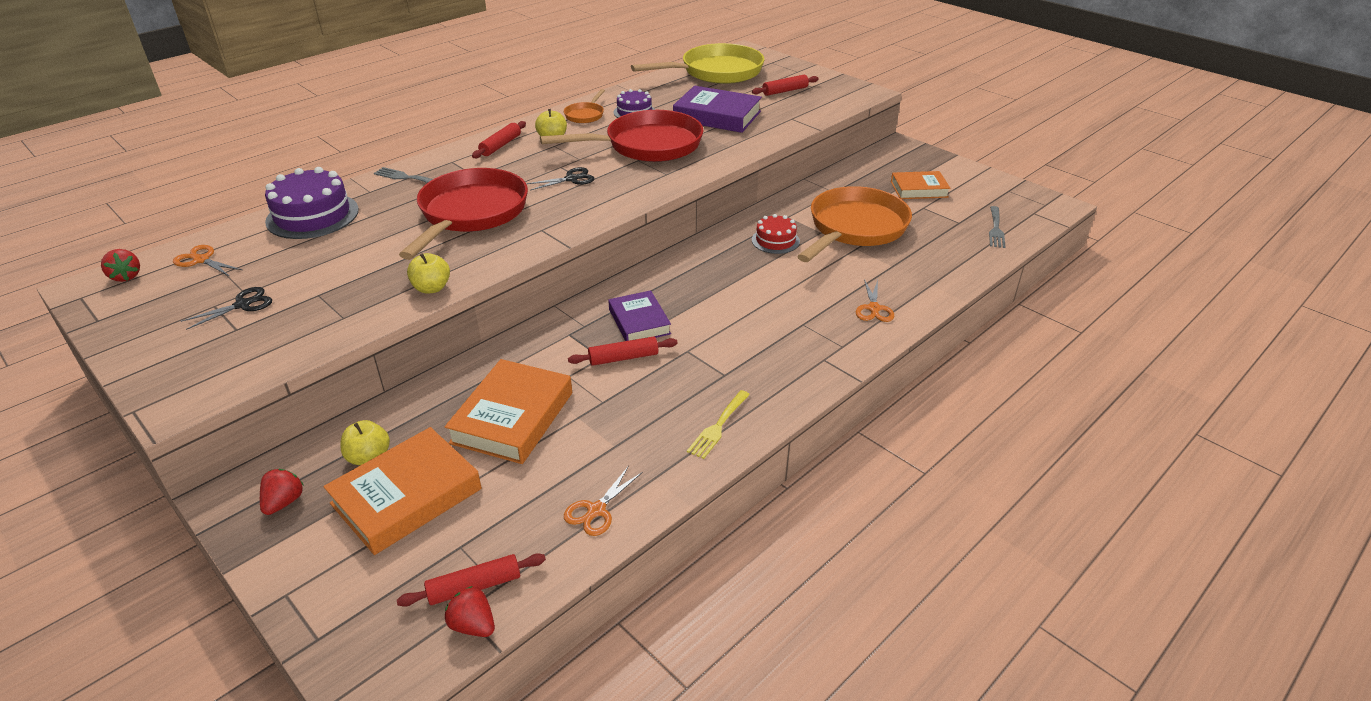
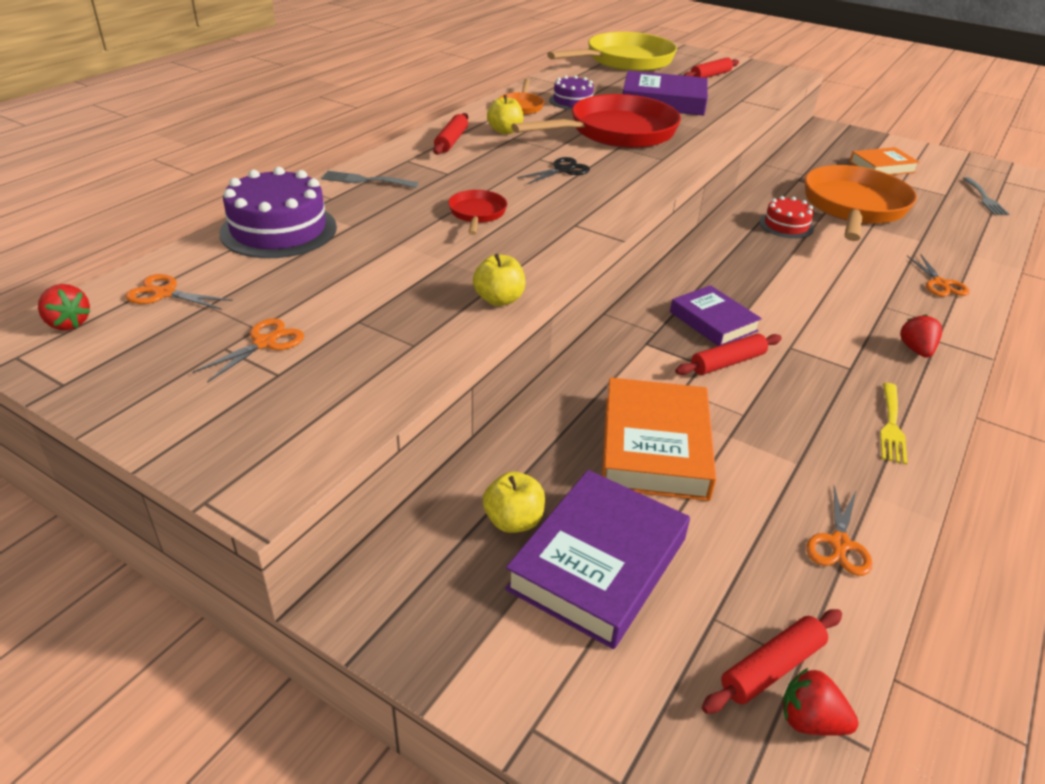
camera: 15 degrees left, 0 degrees up
(243, 305) = (264, 343): black scissors -> orange scissors
(284, 502) = (441, 598): red strawberry -> red strawberry (916, 350)
(406, 496) = (598, 564): orange book -> purple book
(471, 214) = (477, 214): red pan -> red pan, size x0.44

